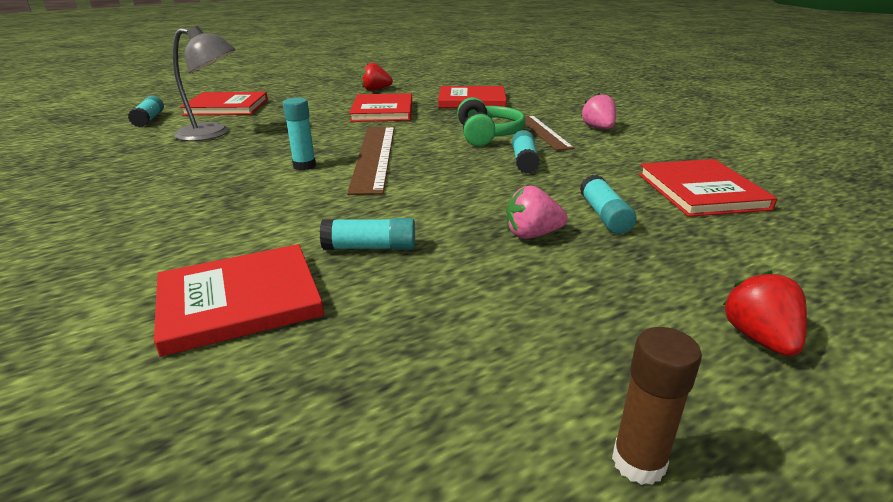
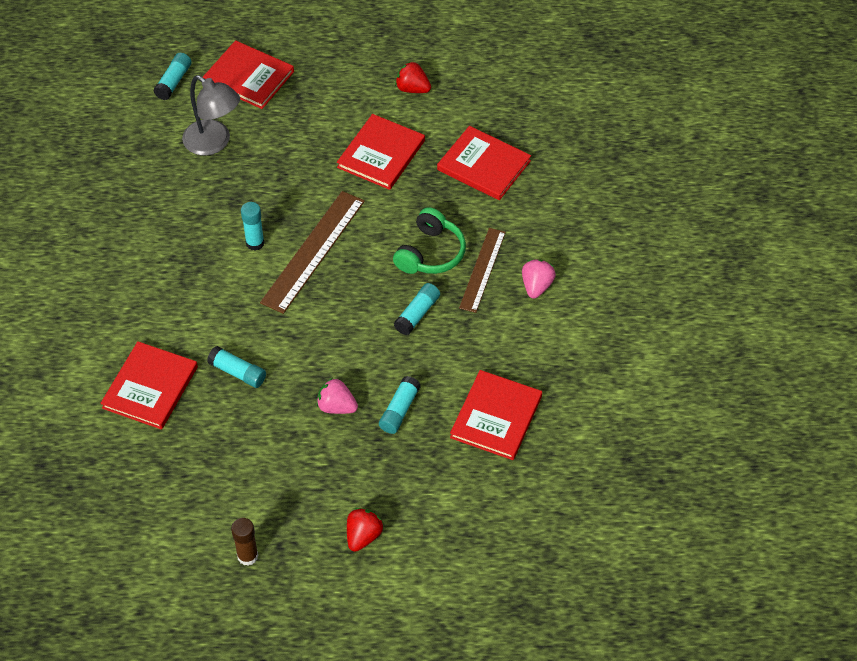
camera: 30 degrees right, 25 degrees up
(240, 301) = (150, 387): red book -> red book turned 75 degrees counterclockwise

